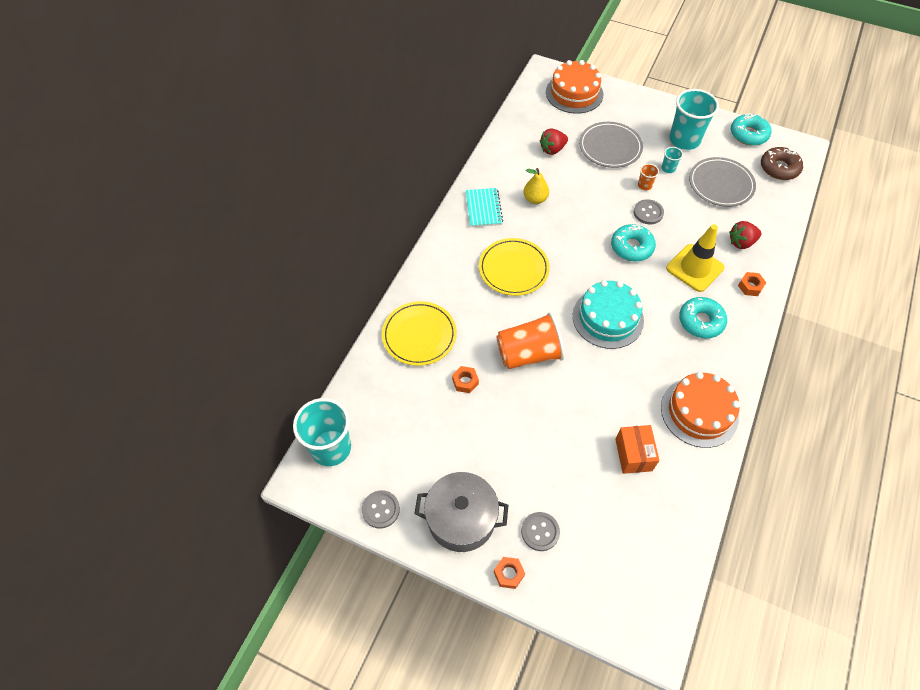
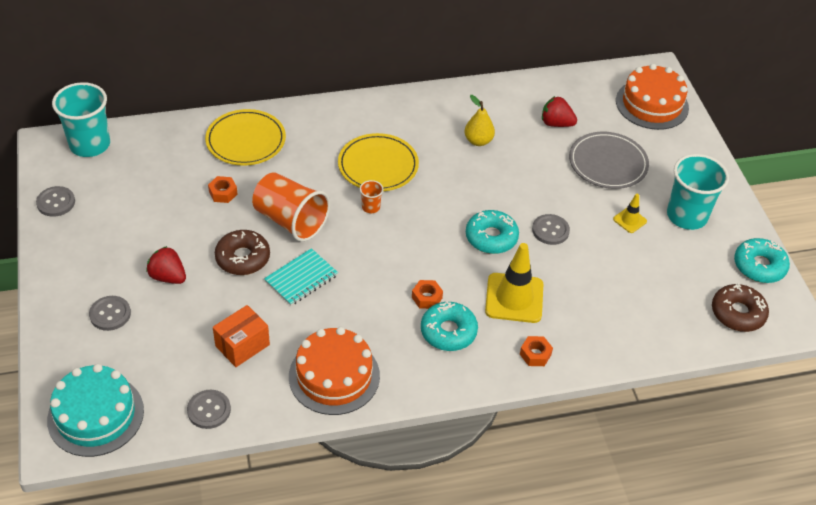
camera: 50 degrees right, 10 degrees down
(461, 519) = (84, 256): grey pot -> none
(483, 209) = (428, 112): turquoise notebook -> turquoise notebook (301, 278)
(509, 574) = (54, 312): orange nut -> orange nut (427, 298)
(544, 406) = (243, 258): none -> brown donut
(608, 318) = (384, 258): turquoise cake -> turquoise cake (95, 415)
(644, 185) = (585, 212): orange cup -> orange cup (371, 207)
(668, 168) = (629, 220): turquoise cup -> yellow traffic cone
(683, 512) = (209, 410): none -> grey button
(721, 184) = (655, 272): grey plate -> none
(741, 242) = (589, 323): red strawberry -> red strawberry (168, 277)

